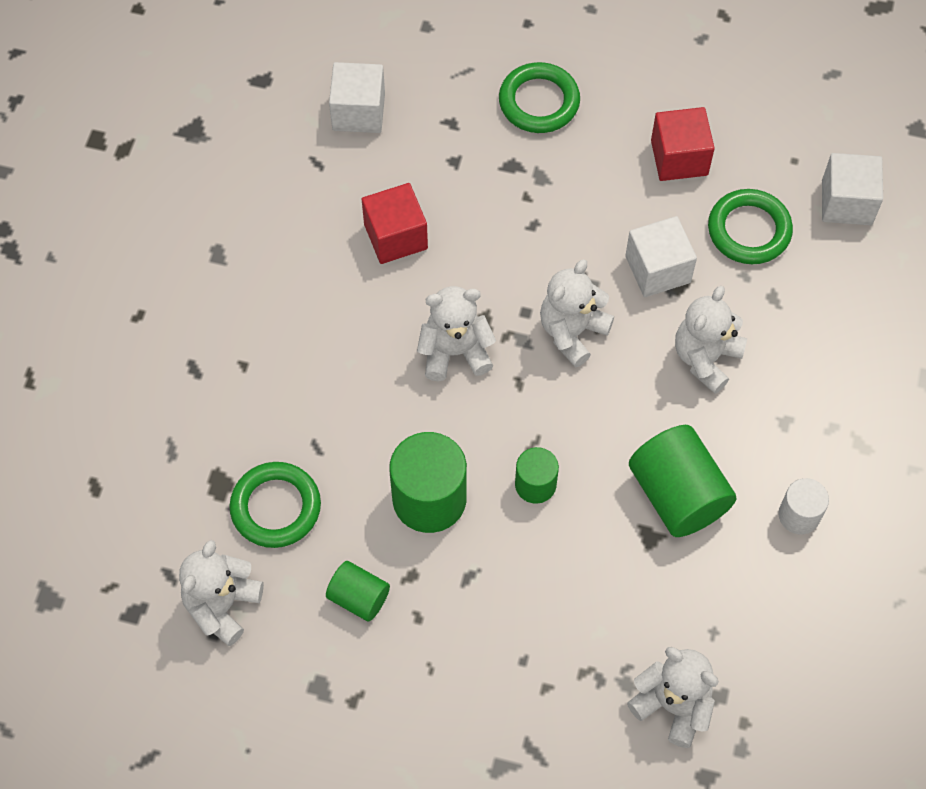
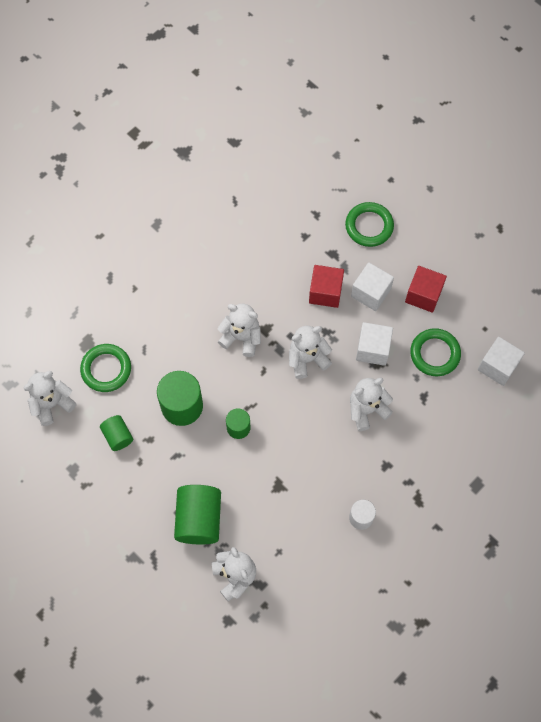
camera: 30 degrees right, 5 degrees up
(358, 112) = (272, 184): white cube -> white cube (371, 293)
(395, 236) = (250, 261): red cube -> red cube (325, 292)
(677, 494) = (306, 472): green cylinder -> green cylinder (199, 519)

